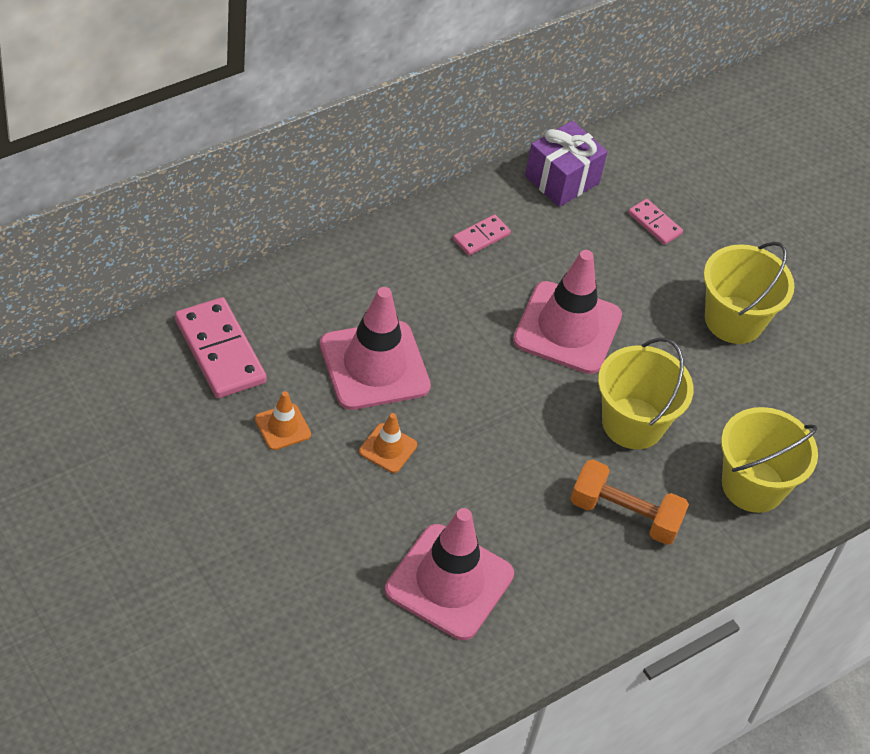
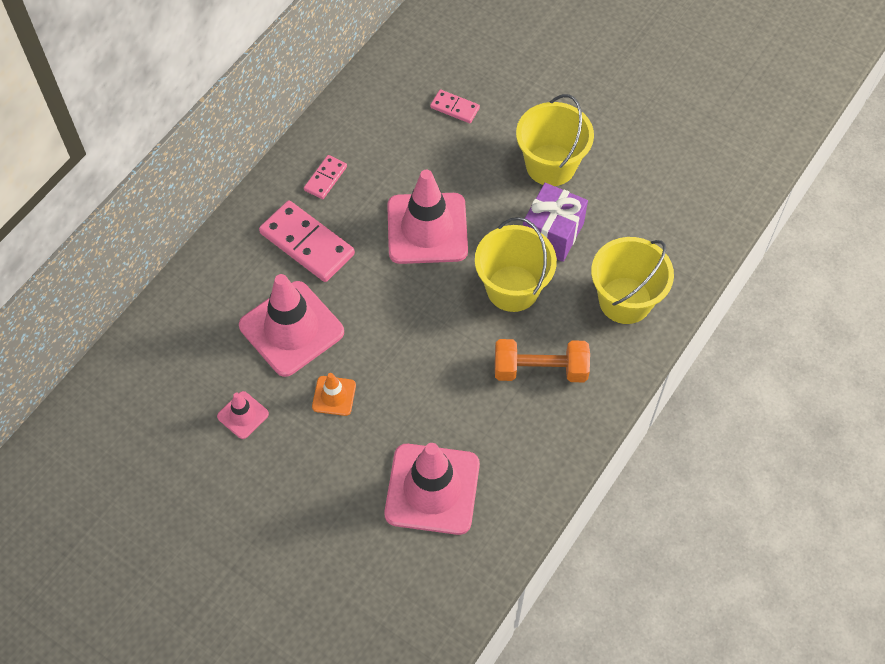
camera: 15 degrees left, 10 degrees up
(220, 351) = (163, 371): pink domino -> pink domino (307, 243)
(282, 427) = (243, 415): orange traffic cone -> pink traffic cone
(561, 179) = (366, 100): purple gift -> purple gift (552, 233)

